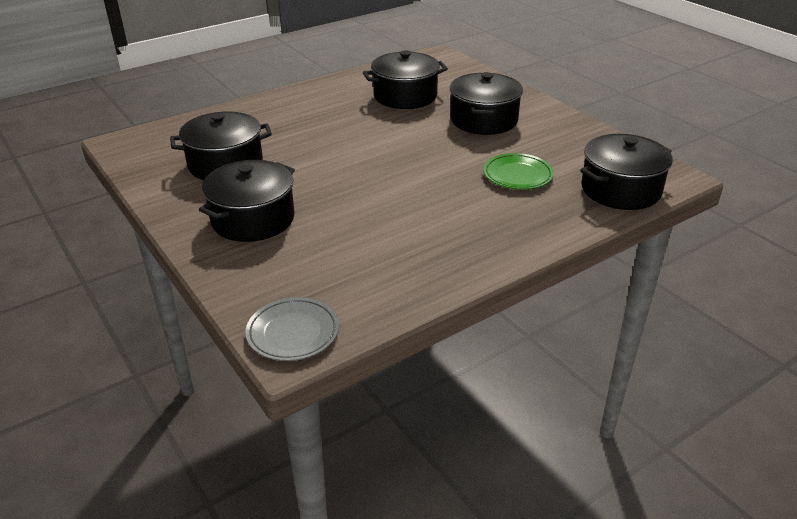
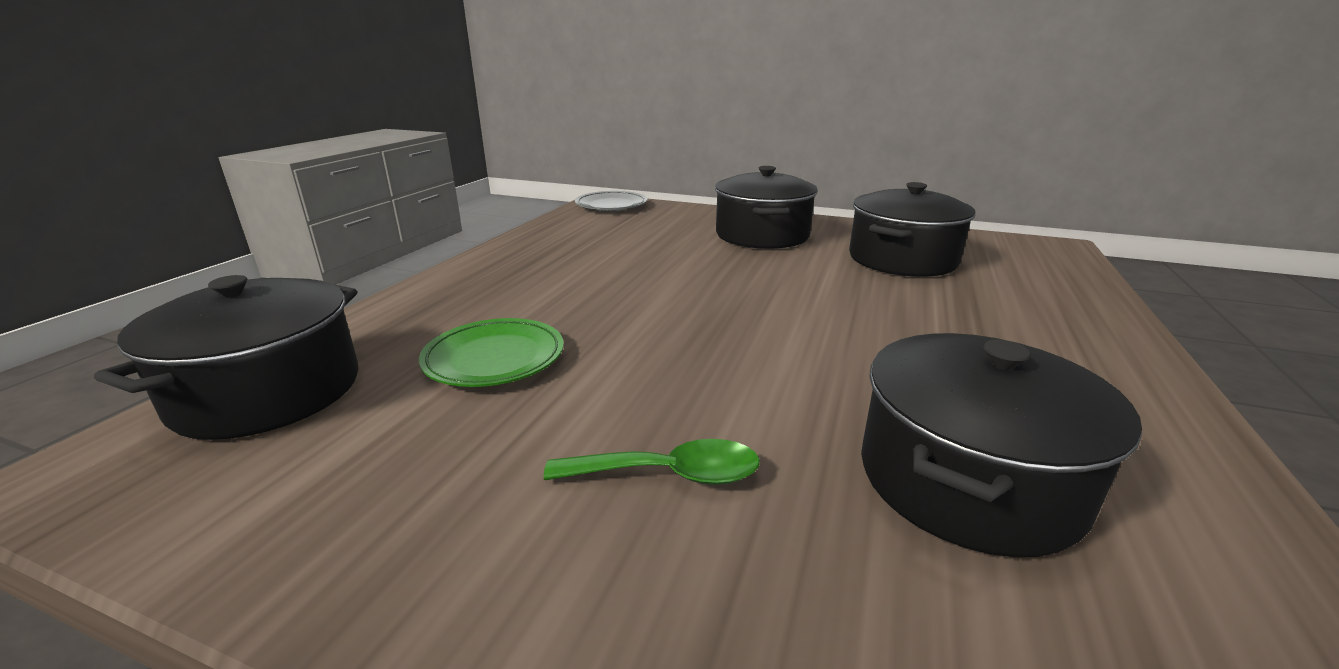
camera: 145 degrees right, 10 degrees down
(484, 120) = (669, 474): black pot -> green spoon

